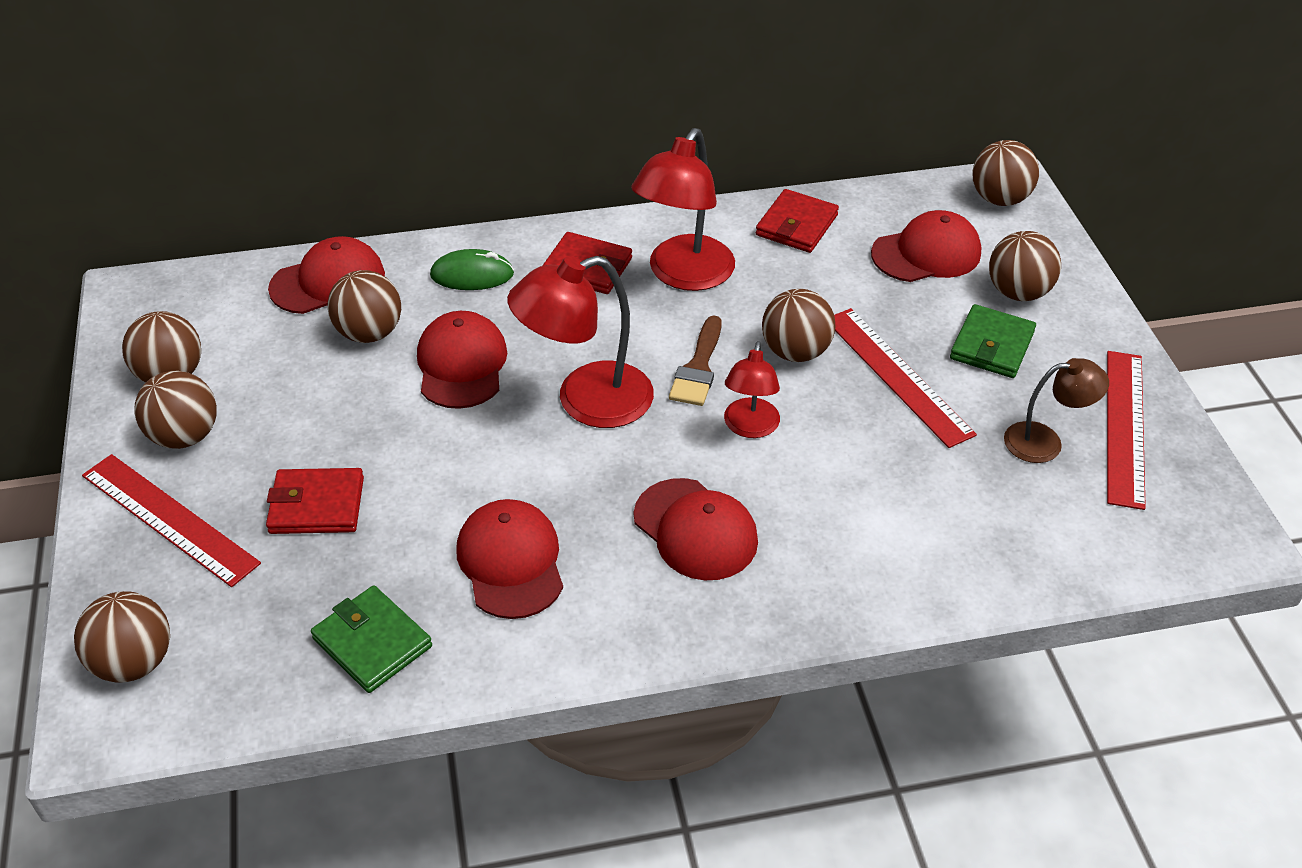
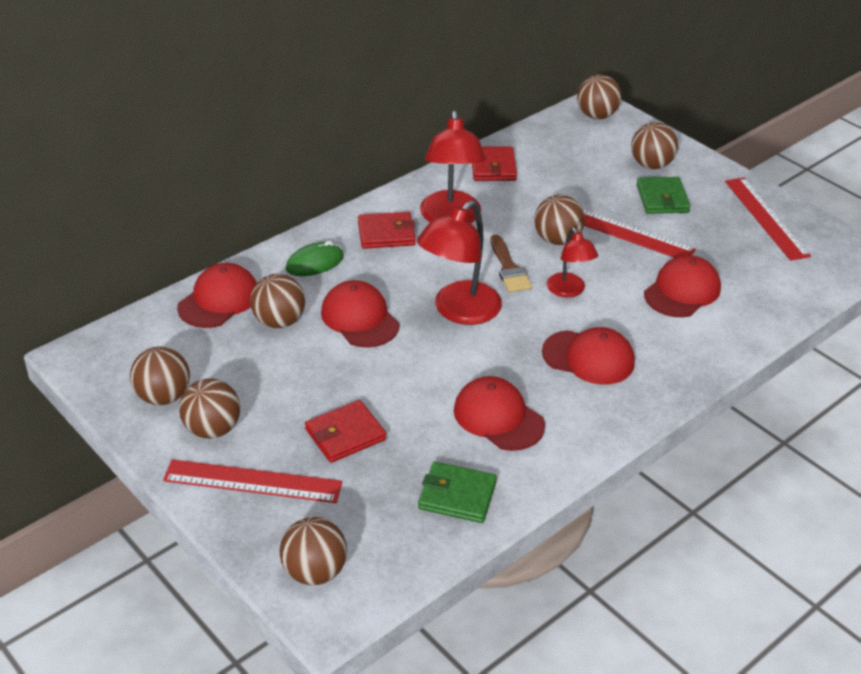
camera: 30 degrees left, 5 degrees down
(926, 253) = (582, 159): red cap -> red cap (682, 291)
(1045, 442) = (733, 240): brown lamp -> none

